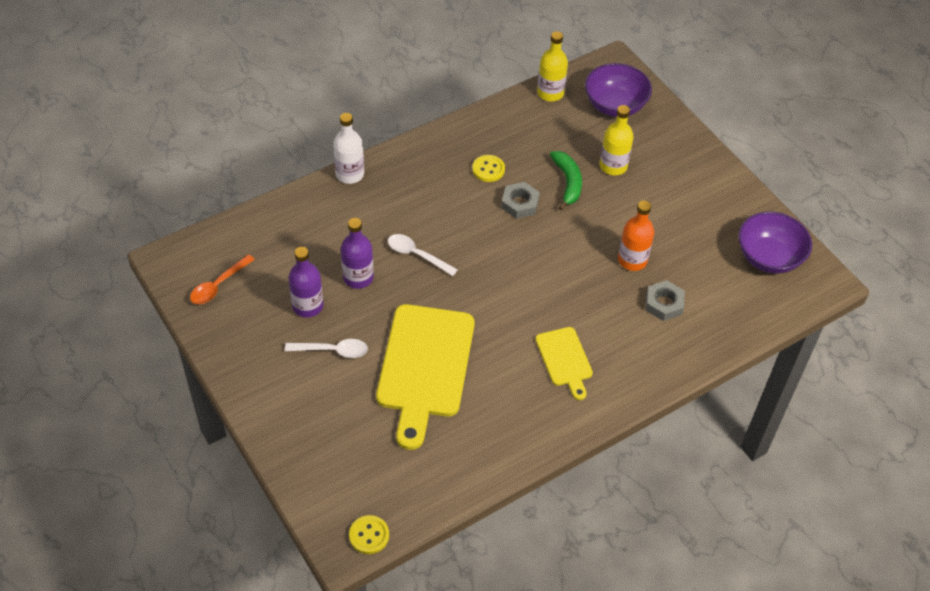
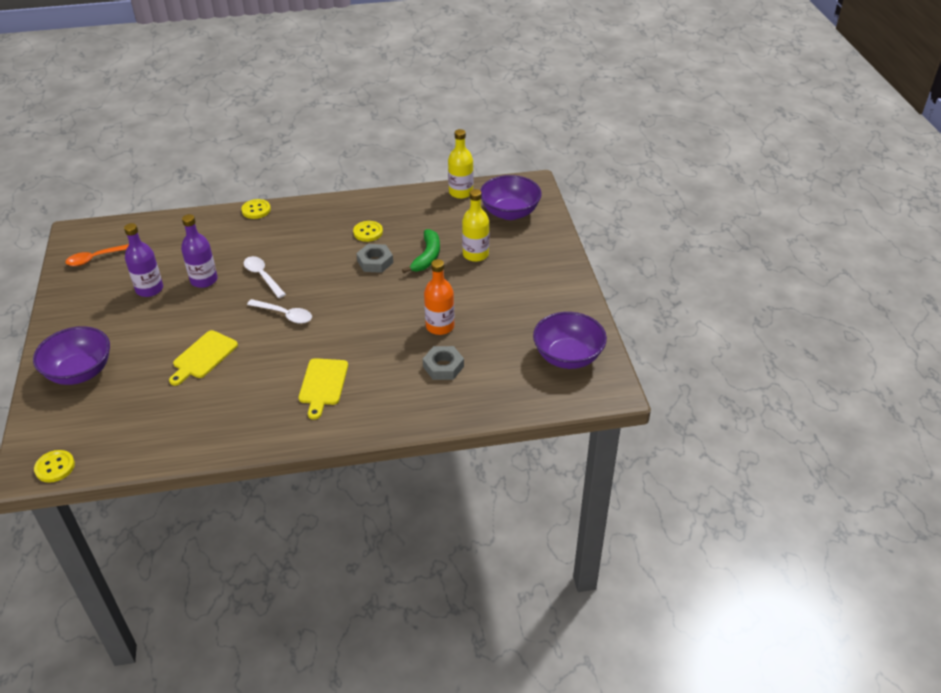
camera: 25 degrees right, 10 degrees down
(310, 425) = (80, 372): none -> purple bowl
(332, 350) = (142, 325): white spoon -> white spoon (285, 315)
(349, 174) = (256, 210): white bottle -> yellow button
(425, 367) = (203, 356): yellow cutting board -> yellow cutting board, size x0.51

